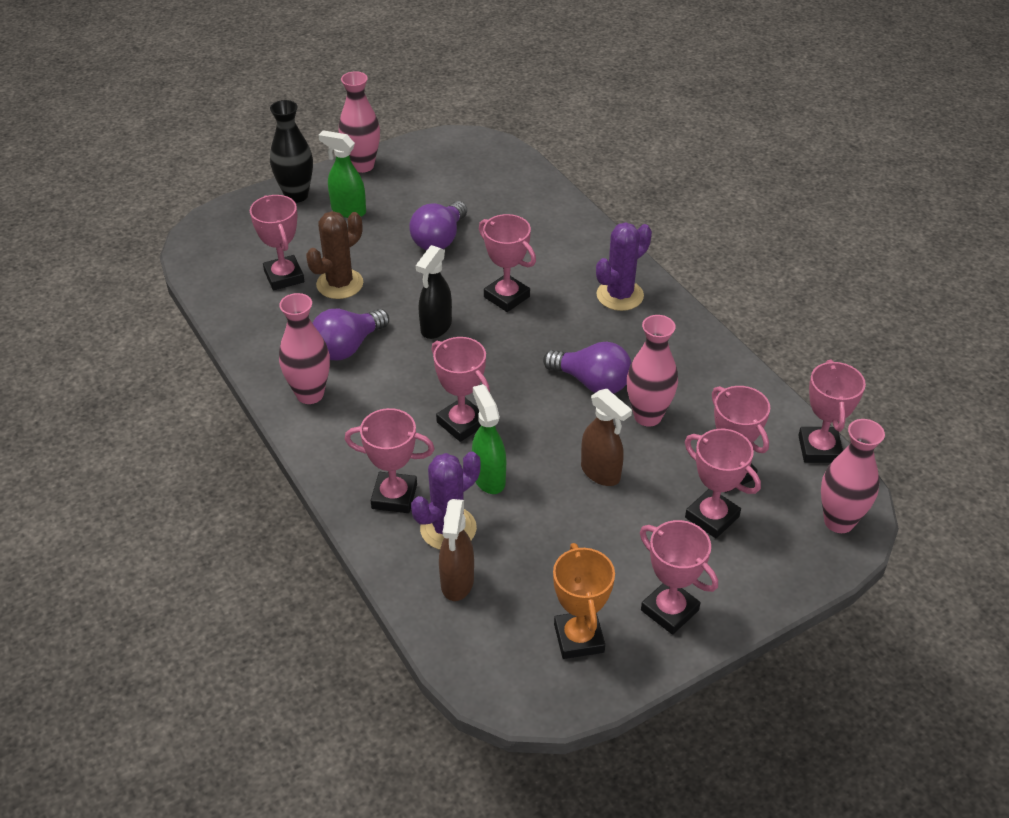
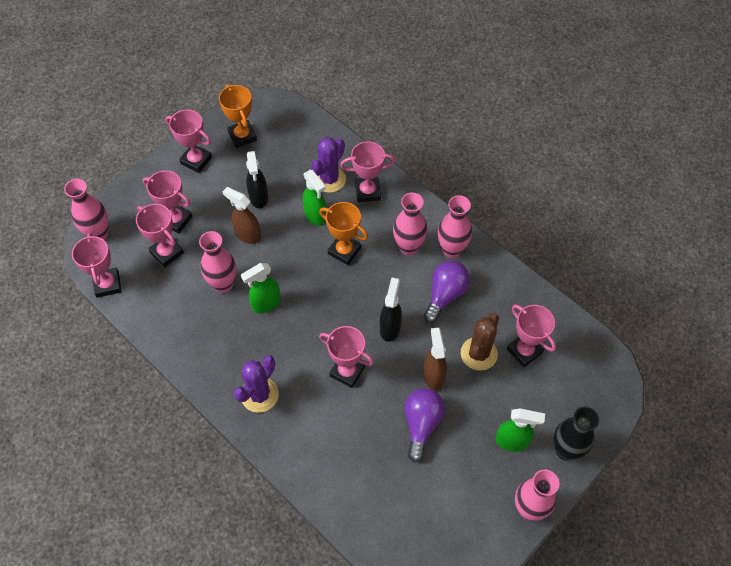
camera: 165 degrees right, 15 degrees up
(368, 409) = (408, 247): none -> pink vase
(457, 583) = (314, 150): brown spray bottle -> brown spray bottle (433, 376)
(462, 423) = (344, 251): pink trophy -> orange trophy
(571, 523) = (259, 198): none -> black spray bottle
(592, 382) = (266, 304): purple light bulb -> green spray bottle

